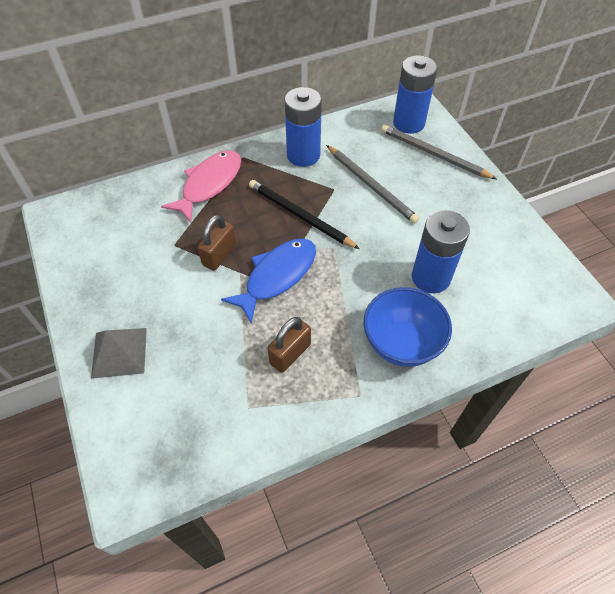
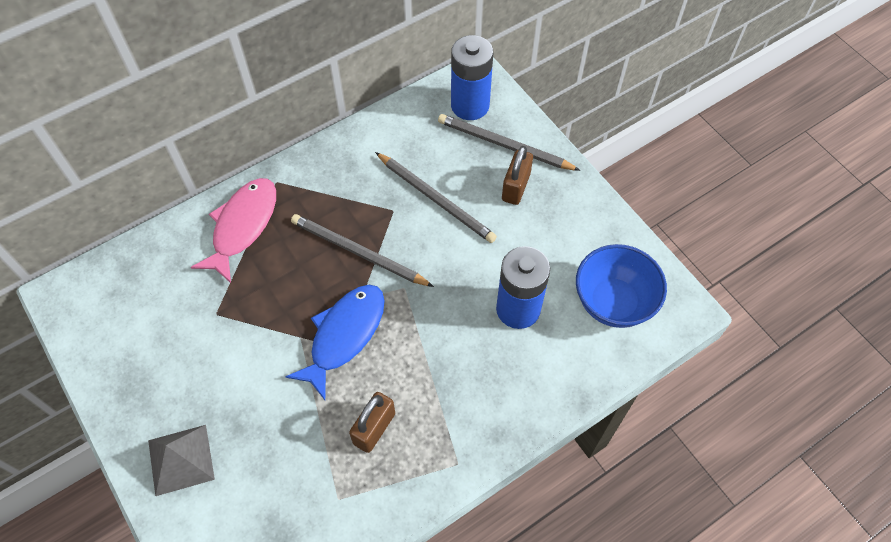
camera: 10 degrees left, 5 degrees up
(219, 255) = (272, 319): brown padlock -> brown padlock (516, 187)
(300, 215) = (358, 252): black pencil -> grey pencil
(303, 155) = (349, 169): blue battery -> none
(401, 343) = (494, 395): blue bowl -> blue bowl (613, 302)

